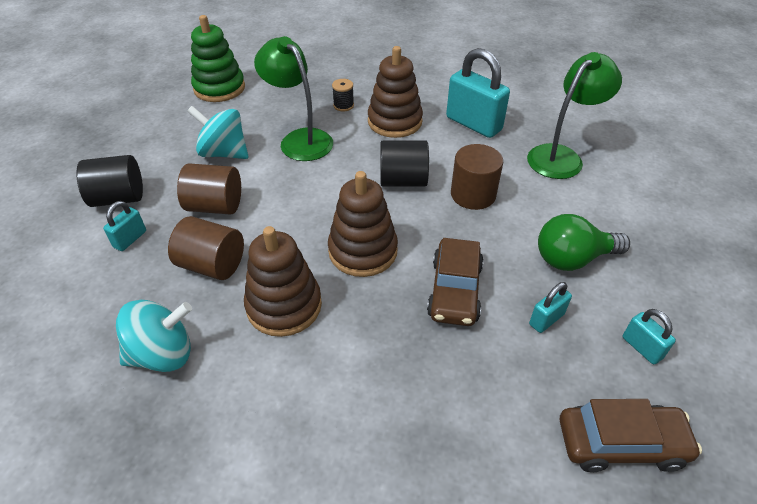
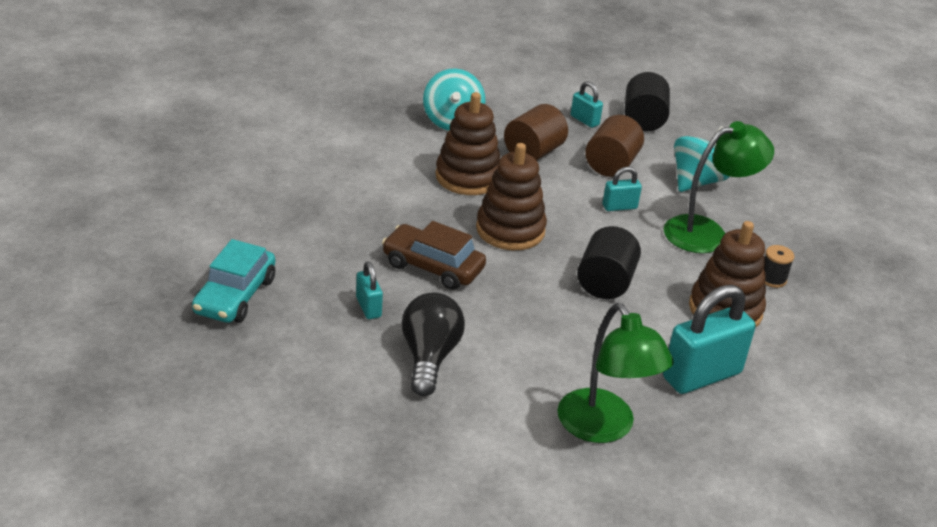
camera: 105 degrees right, 10 degrees down
(219, 88) = (831, 198): green stacking toy -> none
(473, 194) = (560, 325): brown cylinder -> none
(573, 258) = (429, 357): green light bulb -> black light bulb
(621, 443) = (235, 296): brown car -> turquoise car
(641, 348) = (302, 351): turquoise padlock -> turquoise padlock (619, 207)

